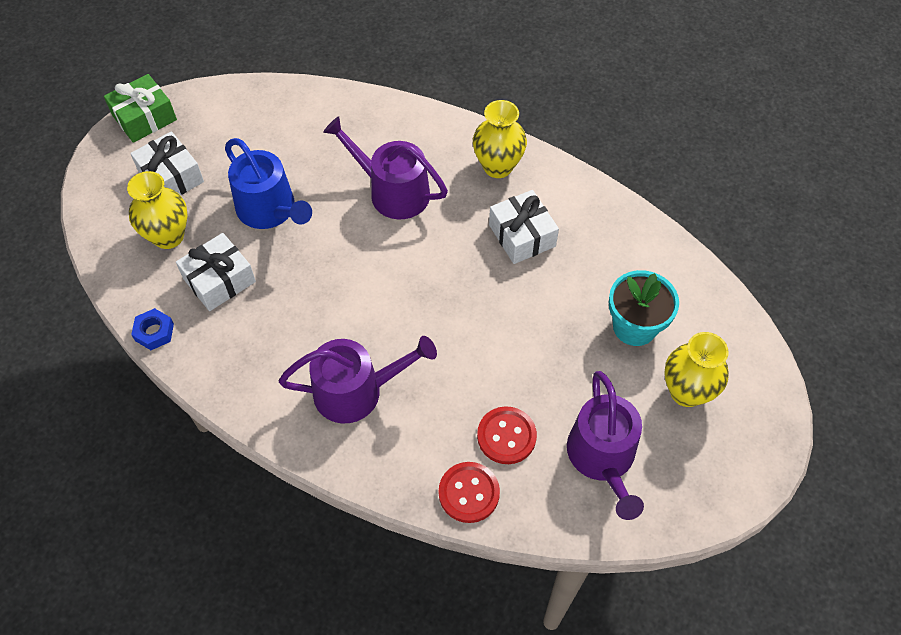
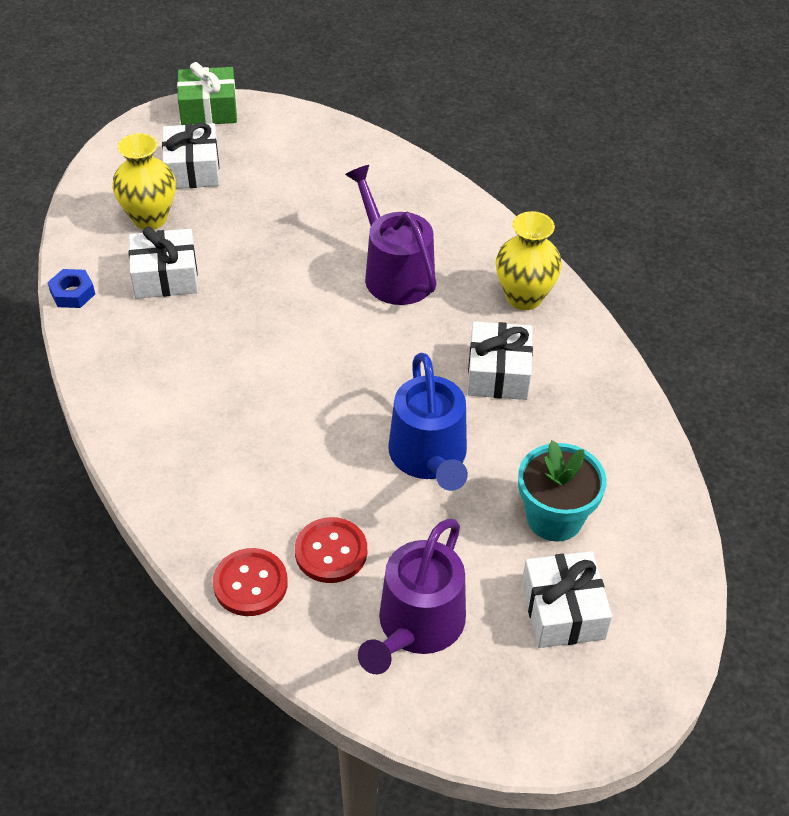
camera: 30 degrees right, 10 degrees down
(270, 210) = (261, 237): blue watering can -> blue watering can (429, 457)
(356, 391) = (215, 434): purple watering can -> none
(686, 391) = (563, 611): yellow vase -> white gift

